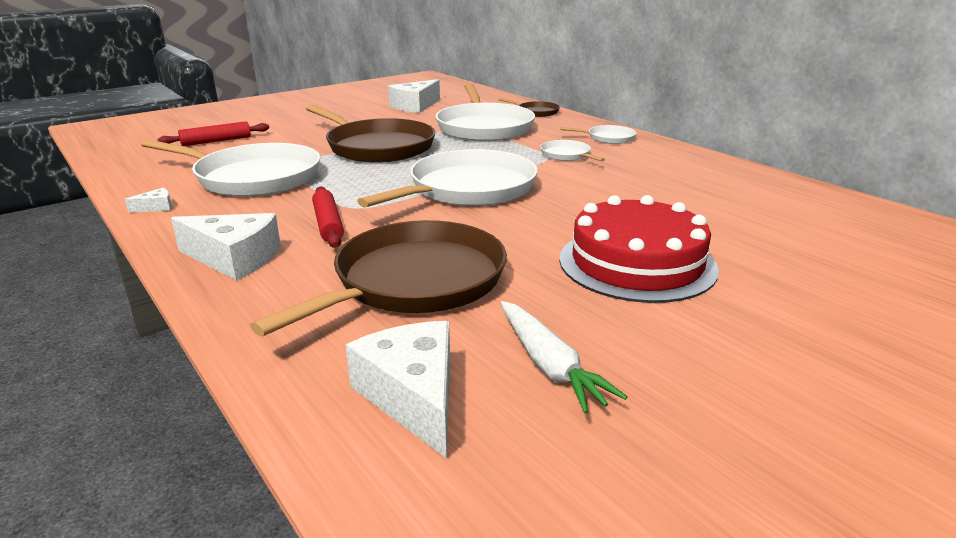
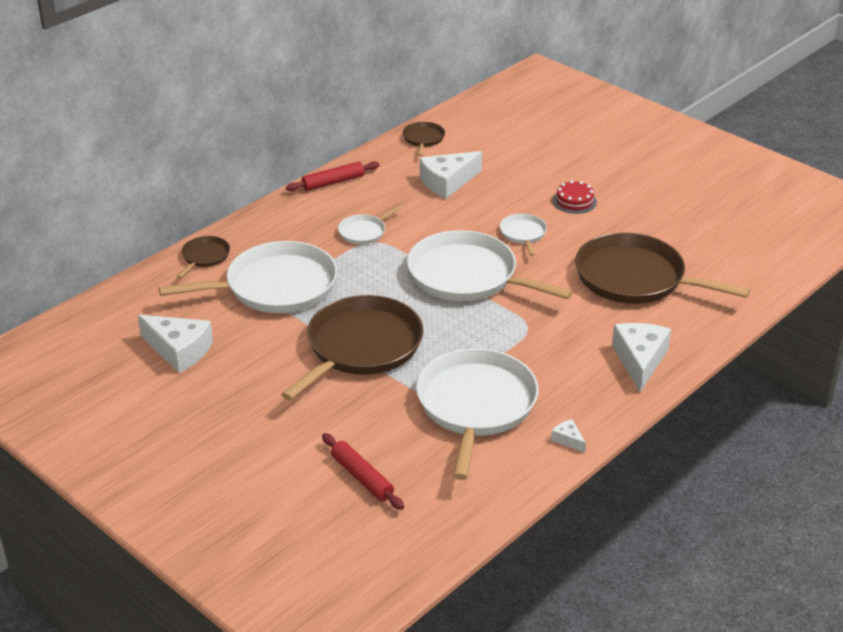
camera: 100 degrees left, 10 degrees up
(328, 224) = (565, 332): red rolling pin -> red rolling pin (333, 182)
(413, 396) = (742, 261): white cheese -> white cheese (447, 182)
(549, 365) = (696, 227): white carrot -> none
(608, 138) = (304, 210): white pan -> white pan (523, 234)
(637, 263) = (574, 201): red cake -> red cake, size x0.46
(786, 188) = (423, 139): none -> brown pan

